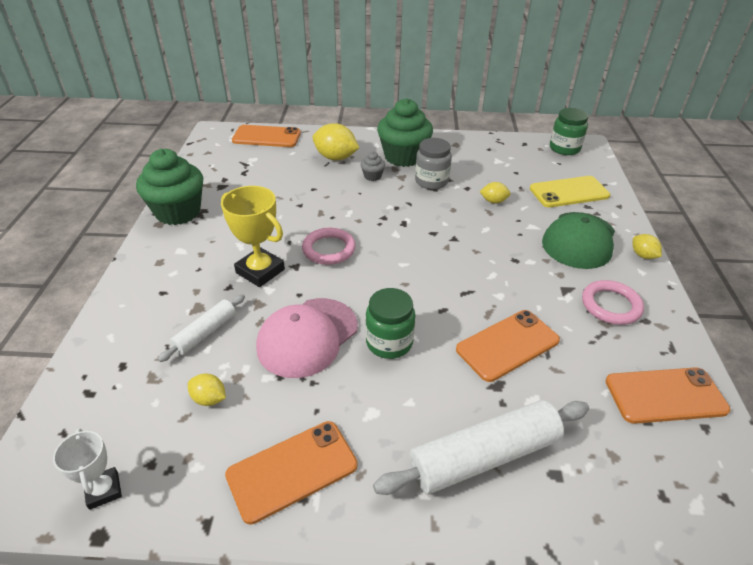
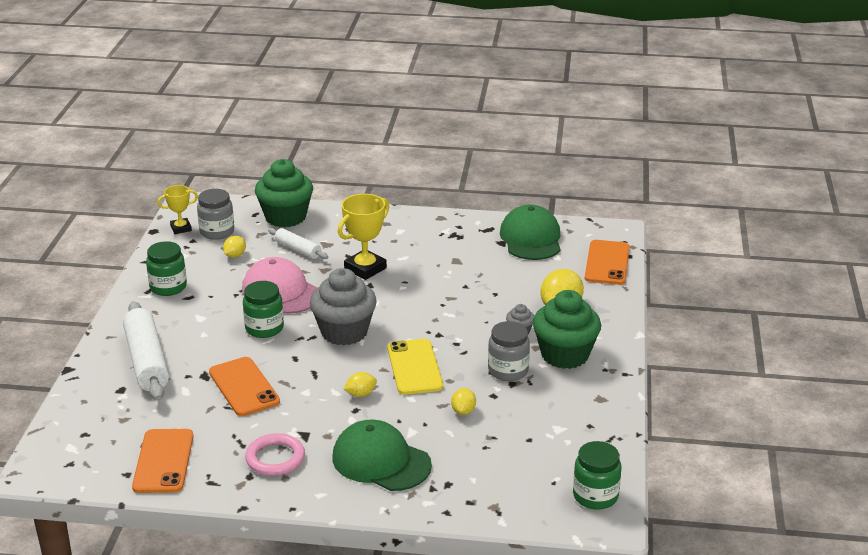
camera: 95 degrees right, 10 degrees down
(104, 490) = (181, 228): white trophy -> yellow trophy
(131, 434) = (217, 232): none -> grey jar
(178, 212) = (458, 224): green cupcake -> green cupcake (285, 217)
(218, 171) = (531, 238): none -> green cap
(292, 470) = (168, 287): orange phone -> green jar
(329, 249) = (390, 302): pink ring -> none
(388, 277) = (344, 332): none -> grey cupcake
(569, 192) = (479, 475): yellow phone -> yellow phone (414, 367)
(643, 255) = (346, 503): yellow lemon -> yellow lemon (360, 394)

